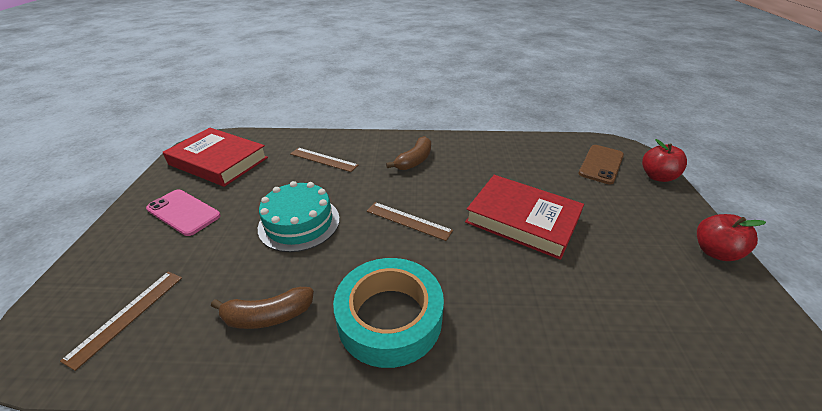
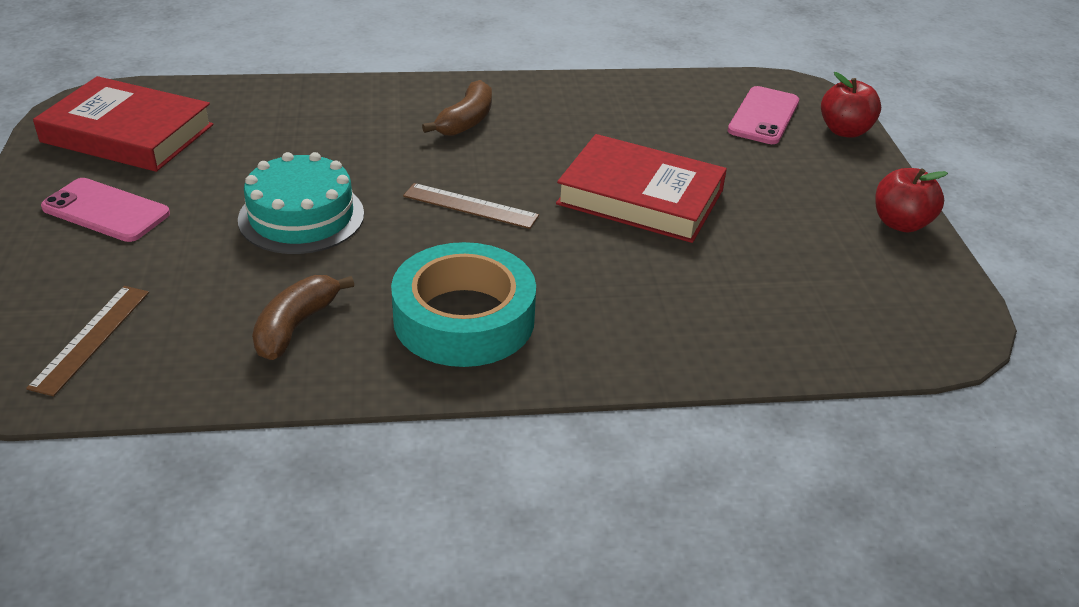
camera: 10 degrees left, 0 degrees up
(268, 316) = (295, 326): brown banana -> brown banana turned 135 degrees clockwise
(323, 159) = (311, 124): brown ruler -> none
(601, 164) = (764, 116): brown phone -> pink phone

